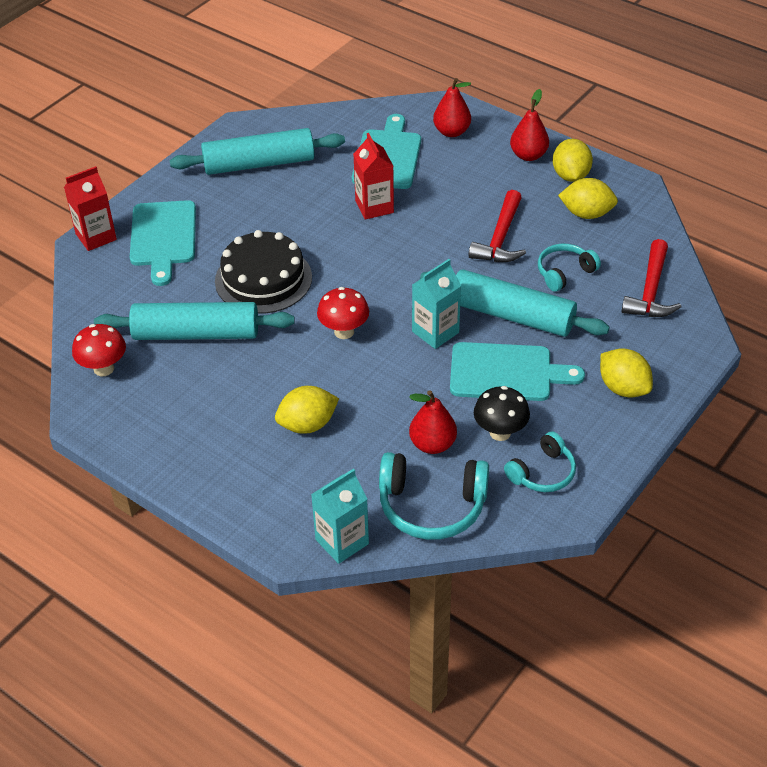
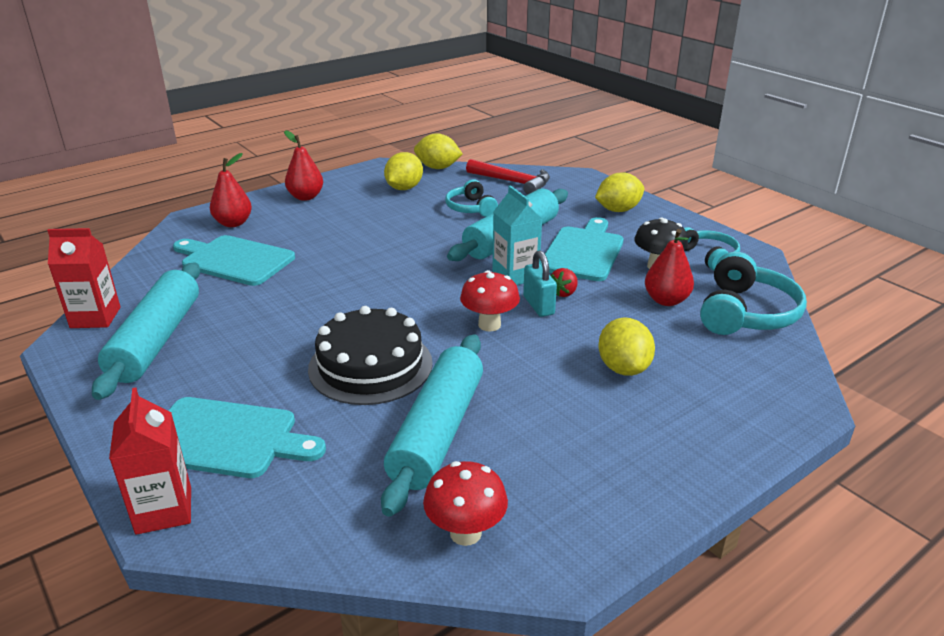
camera: 75 degrees left, 15 degrees down
(342, 541) = (795, 370): turquoise carton -> none
(374, 207) = (307, 279): red carton -> red carton (95, 317)
(387, 357) = (538, 305): none -> turquoise padlock
(417, 370) = (564, 293): none -> red strawberry
(500, 238) = (407, 226): red hammer -> none
(570, 175) = (350, 186): yellow lemon -> yellow lemon (437, 168)

